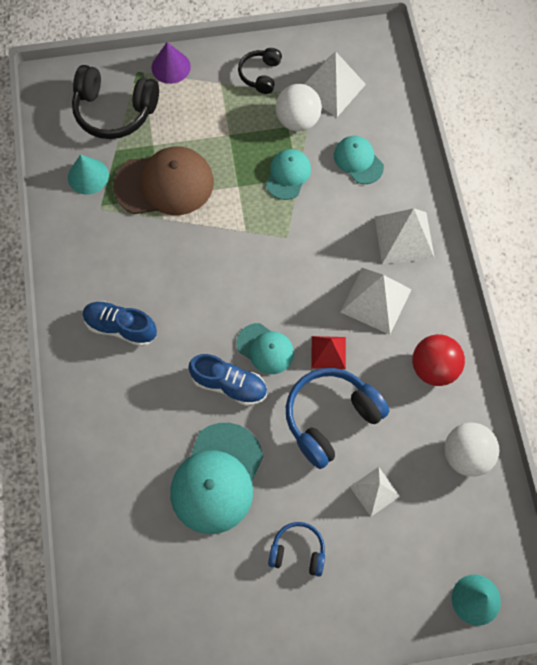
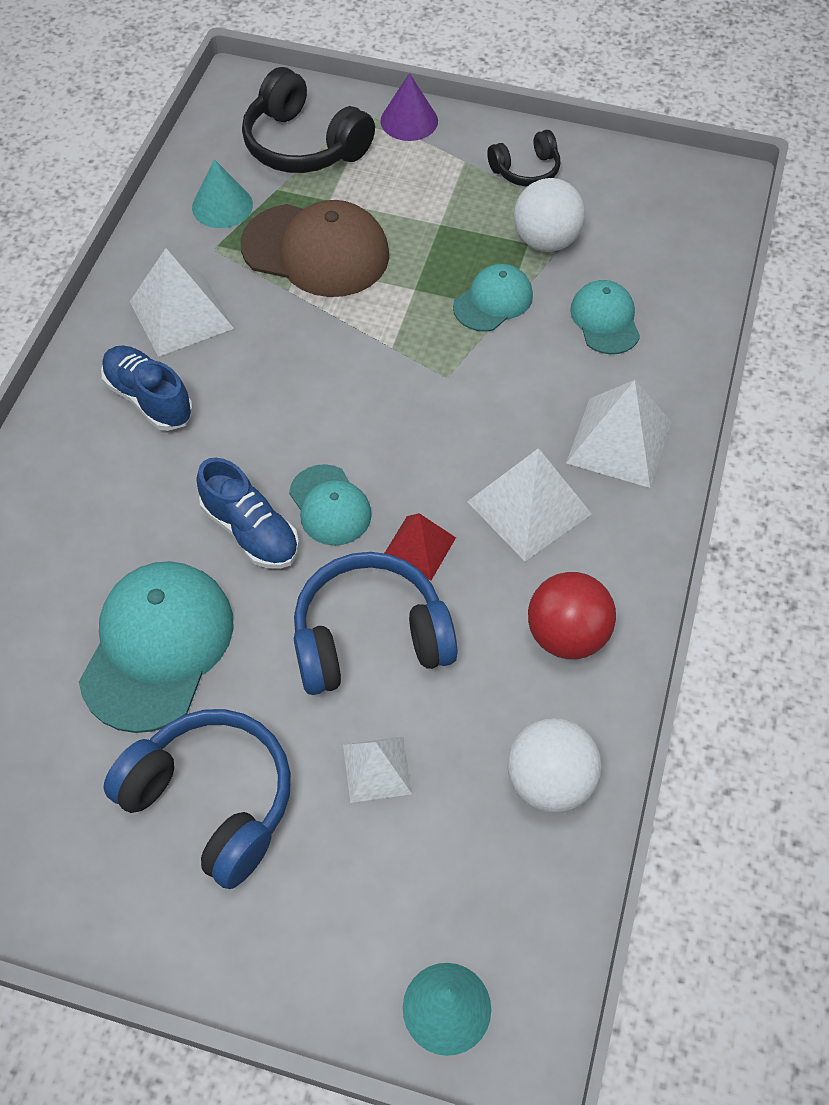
camera: 25 degrees right, 10 degrees down
(217, 478) = (157, 647): turquoise cap -> turquoise cap turned 150 degrees clockwise
(261, 75) = (526, 170): black headphones -> black headphones turned 150 degrees counterclockwise
(298, 551) = (211, 801): blue headphones -> blue headphones, size x1.79
(331, 88) = (617, 218): white pyramid -> white pyramid (181, 315)

